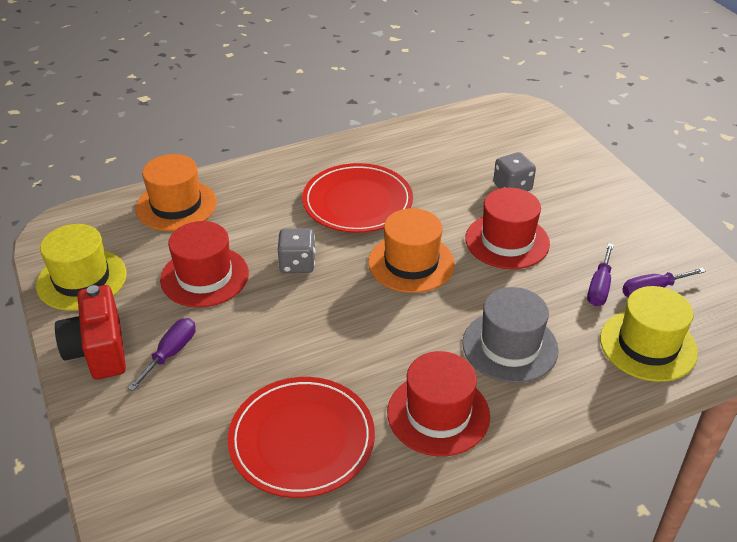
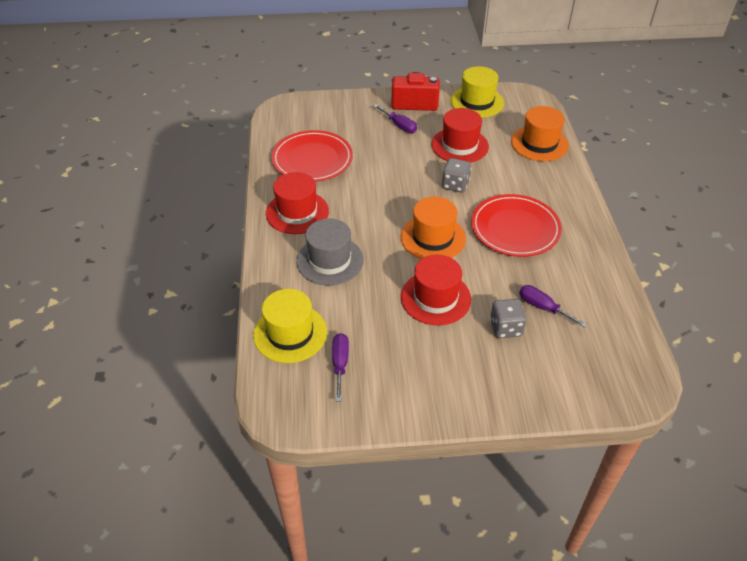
camera: 110 degrees right, 5 degrees up
(599, 287) = (359, 332): purple screwdriver -> purple screwdriver (543, 307)

